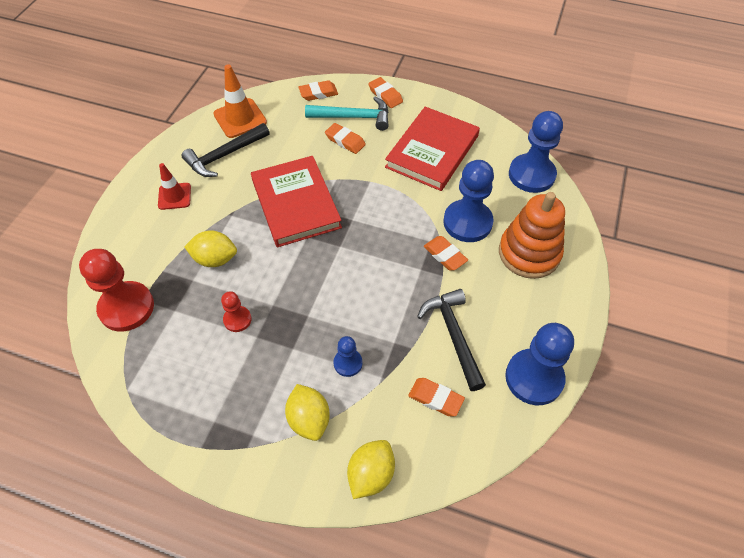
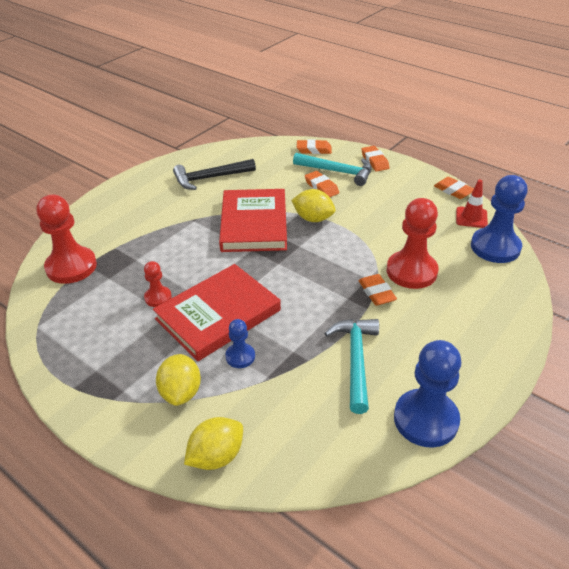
camera: 20 degrees right, 15 degrees down
(174, 196) = (153, 198): red traffic cone -> red traffic cone (471, 217)
(215, 259) = (163, 249): yellow lemon -> yellow lemon (313, 218)
(240, 118) = (236, 155): orange traffic cone -> none
(432, 151) = (400, 210): red book -> red book (218, 314)
(435, 398) = (312, 409): orange eraser -> orange eraser (453, 191)
(453, 335) = (355, 360): black hammer -> turquoise hammer
(467, 222) = (411, 271): blue pawn -> red pawn
(529, 253) = (465, 310): orange stacking toy -> none

